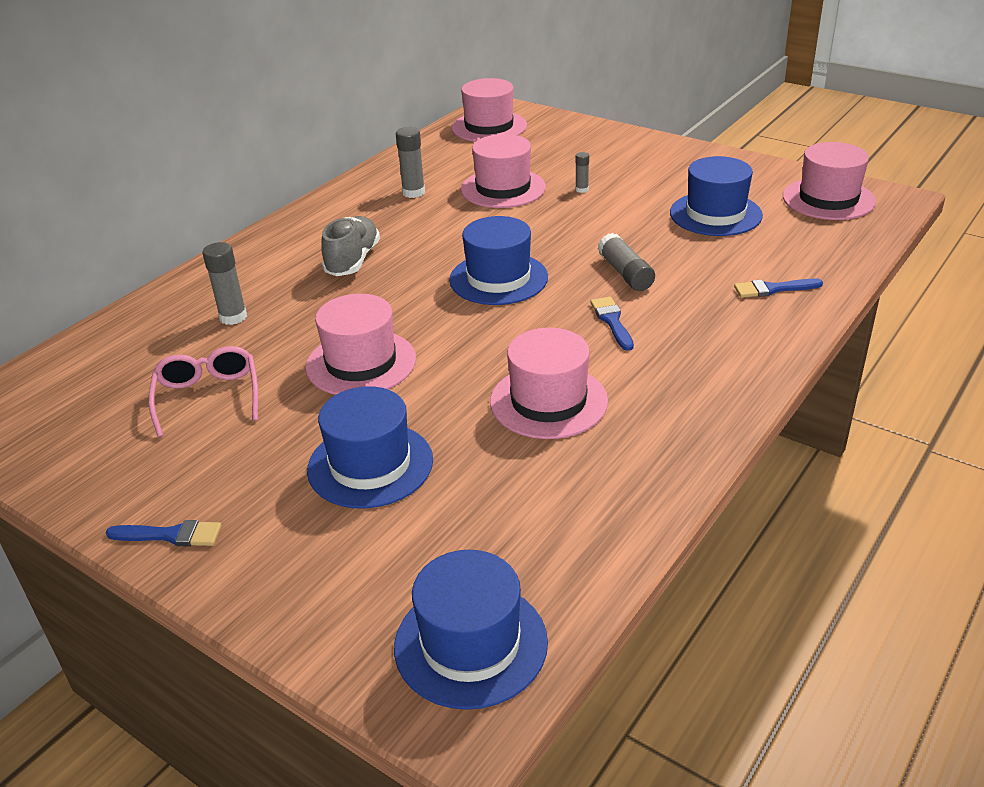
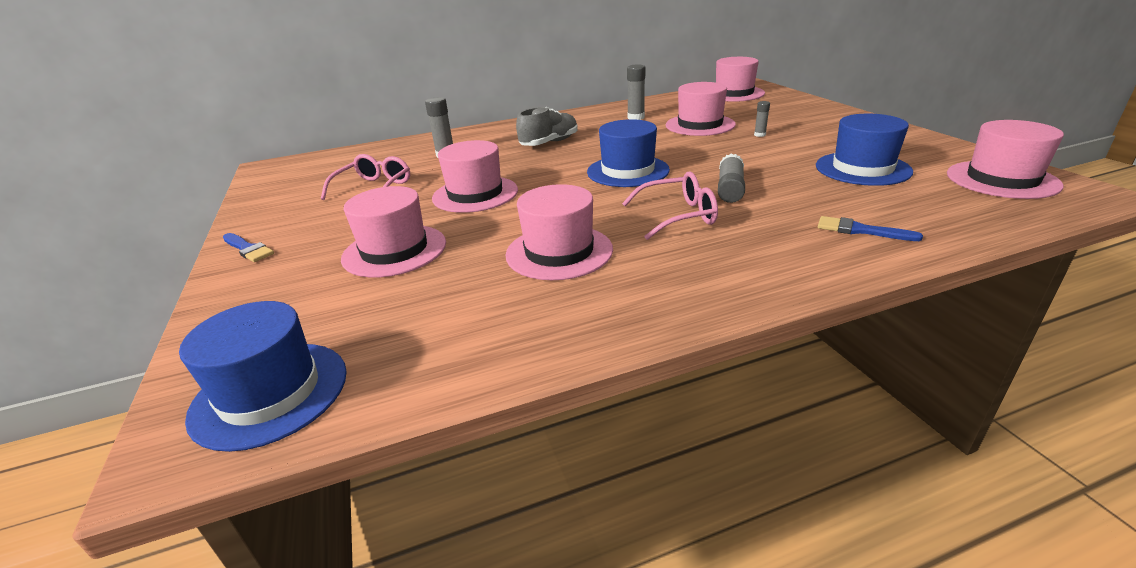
camera: 35 degrees right, 5 degrees down
(370, 465) = (394, 250): blue hat -> pink hat
(612, 321) = (678, 216): blue brush -> pink glasses

